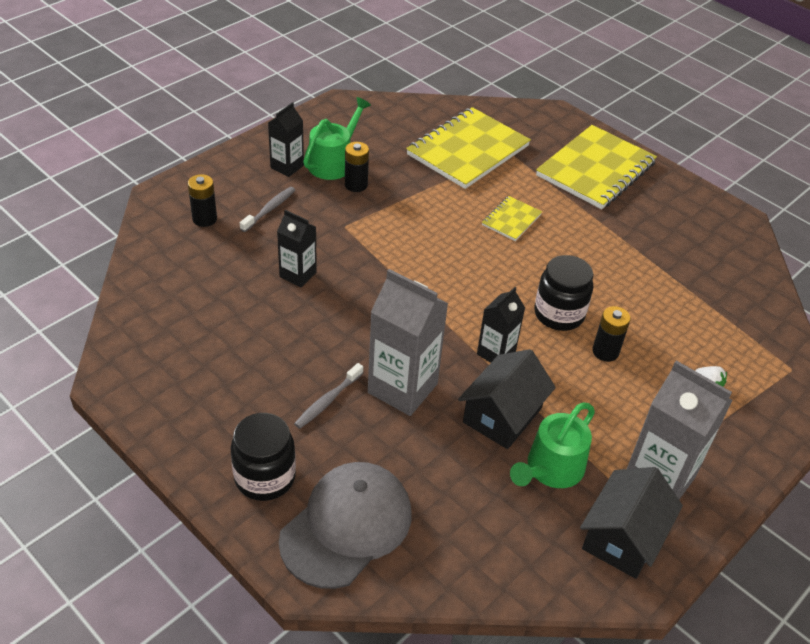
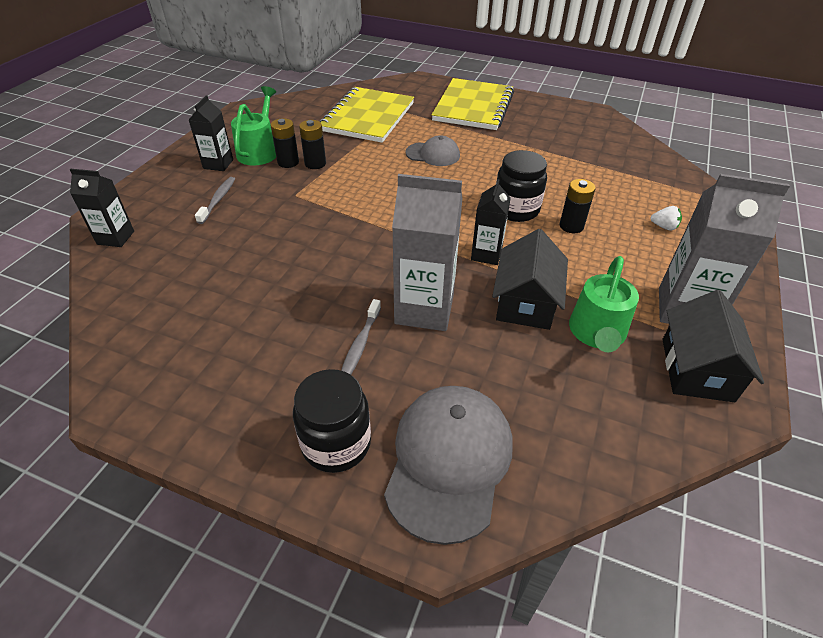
camera: 20 degrees left, 0 degrees up
(204, 219) = (157, 224): black battery -> black battery (315, 163)
(298, 274) = (272, 244): black carton -> black carton (115, 238)
(511, 220) = (433, 154): yellow notebook -> grey cap

